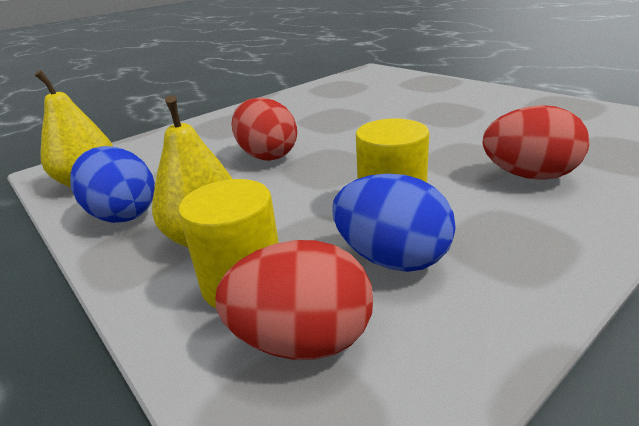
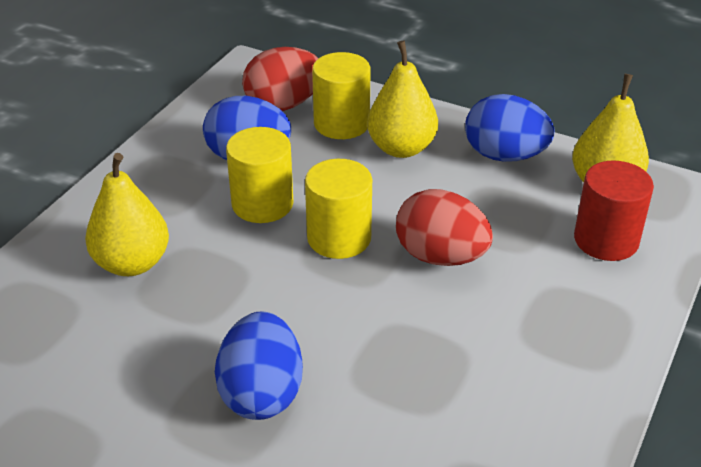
camera: 155 degrees right, 10 degrees up
(150, 153) = (606, 240): none -> red cylinder
(334, 173) = (339, 238): none -> yellow cylinder
(425, 116) = (261, 393): none -> blue egg
(529, 176) = (132, 263): red egg -> yellow pear

